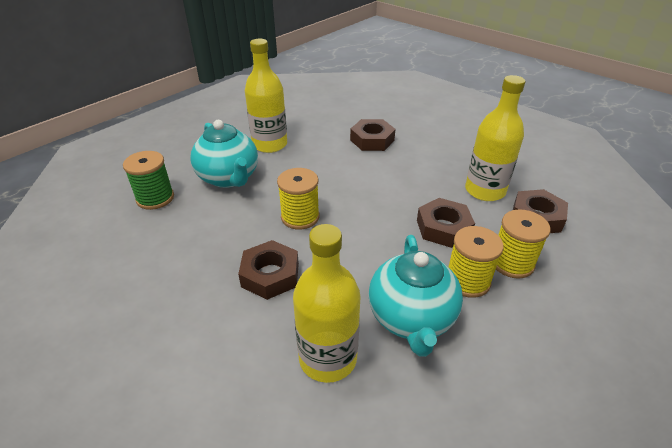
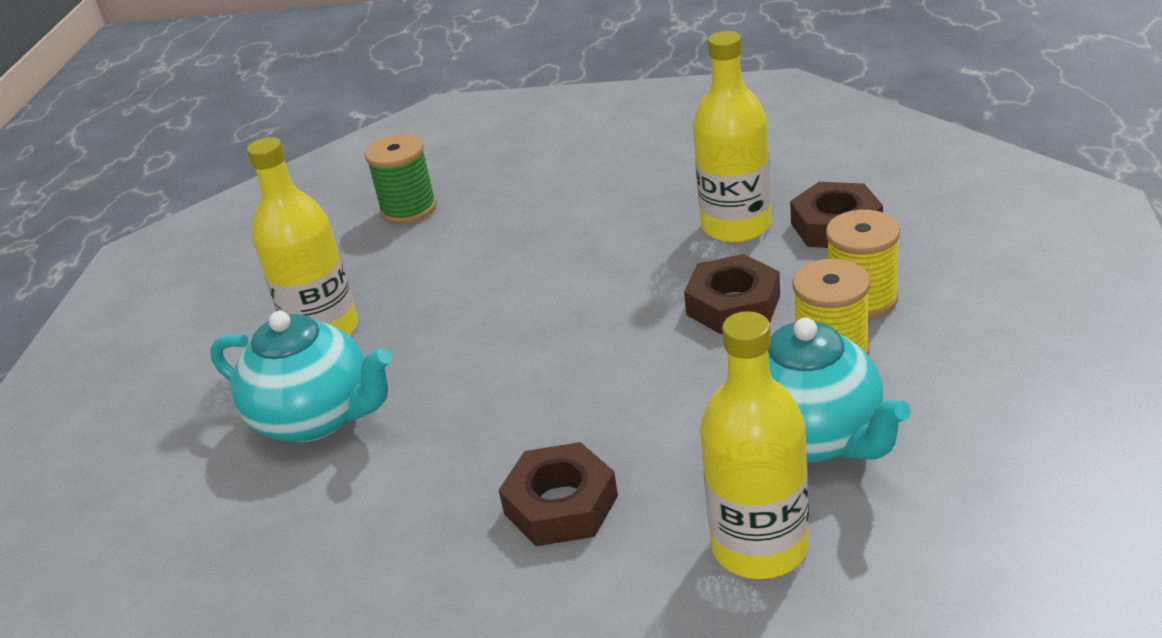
camera: 30 degrees left, 5 degrees down
(155, 198) = (219, 520): green spool -> green spool (408, 209)
(300, 217) = (510, 406): yellow spool -> none
(372, 140) = (492, 238): brown nut -> none

